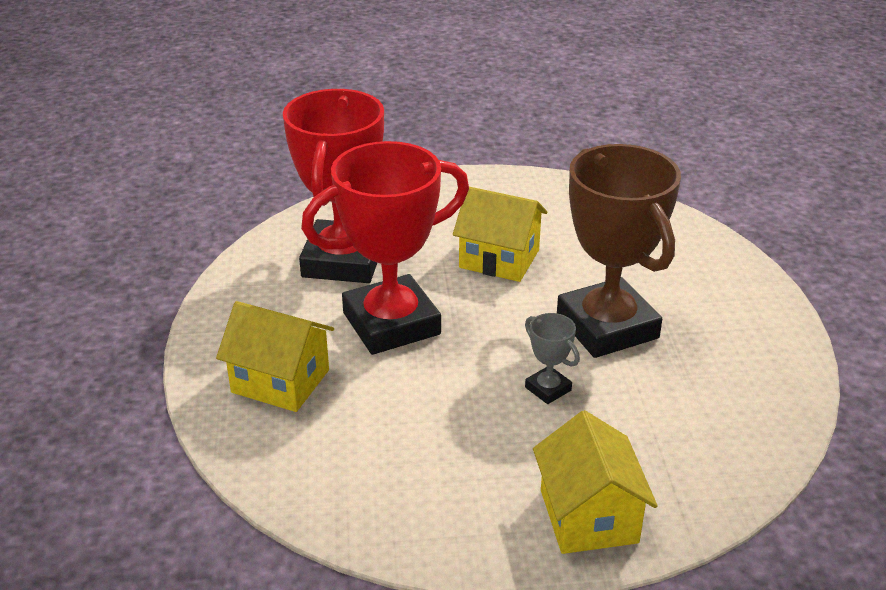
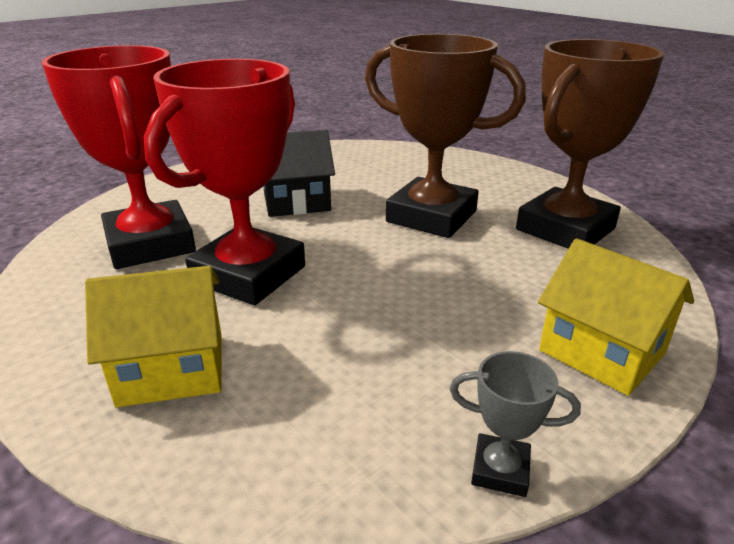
camera: 35 degrees left, 5 degrees down
(499, 259) = (296, 202): yellow house -> black house
(548, 389) = (442, 271): grey trophy -> grey trophy (500, 470)
(724, 397) = (565, 229): none -> brown trophy

